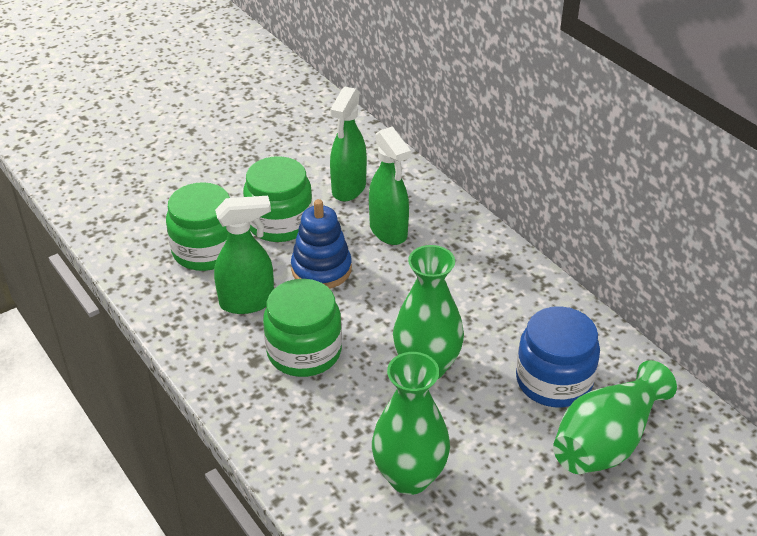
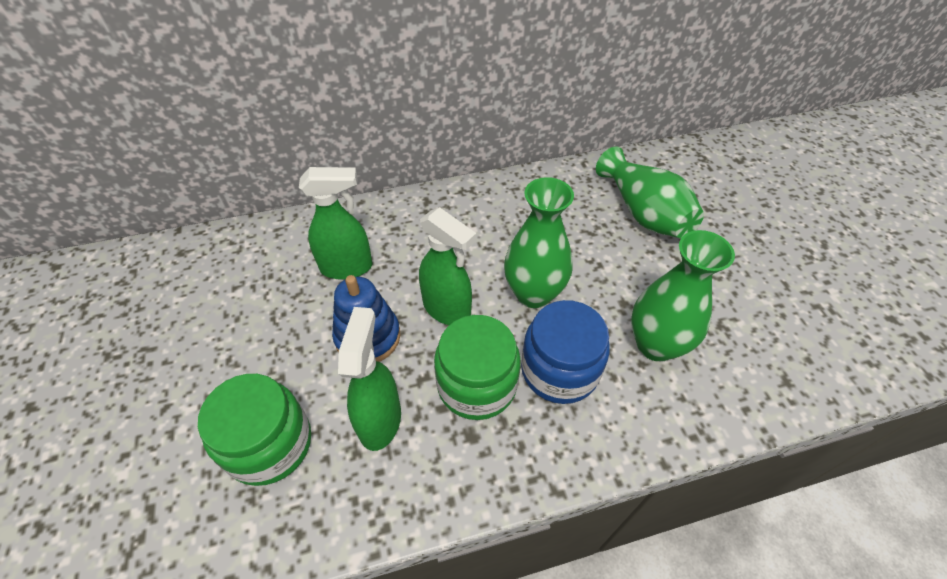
camera: 70 degrees left, 10 degrees up
(280, 223) = (273, 355): green jar -> none
(348, 188) = (264, 280): green spray bottle -> green spray bottle (447, 309)
(554, 380) = (576, 220): blue jar -> blue jar (559, 370)

